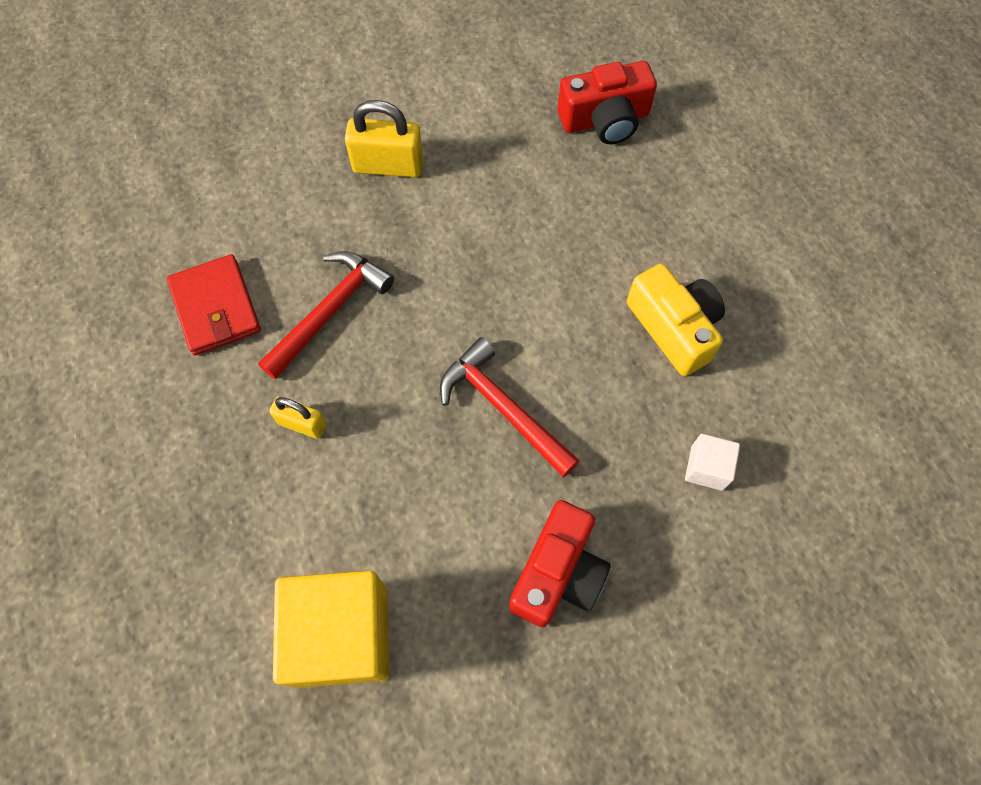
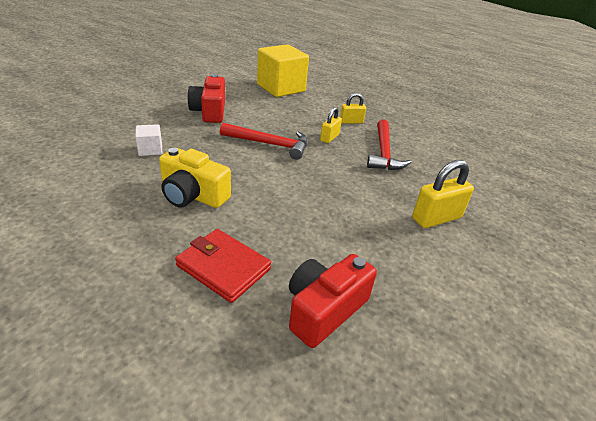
camera: 145 degrees right, 30 degrees down
(216, 307) = (431, 141): red wallet -> red wallet (223, 267)
(386, 387) = (329, 138): none -> yellow padlock

